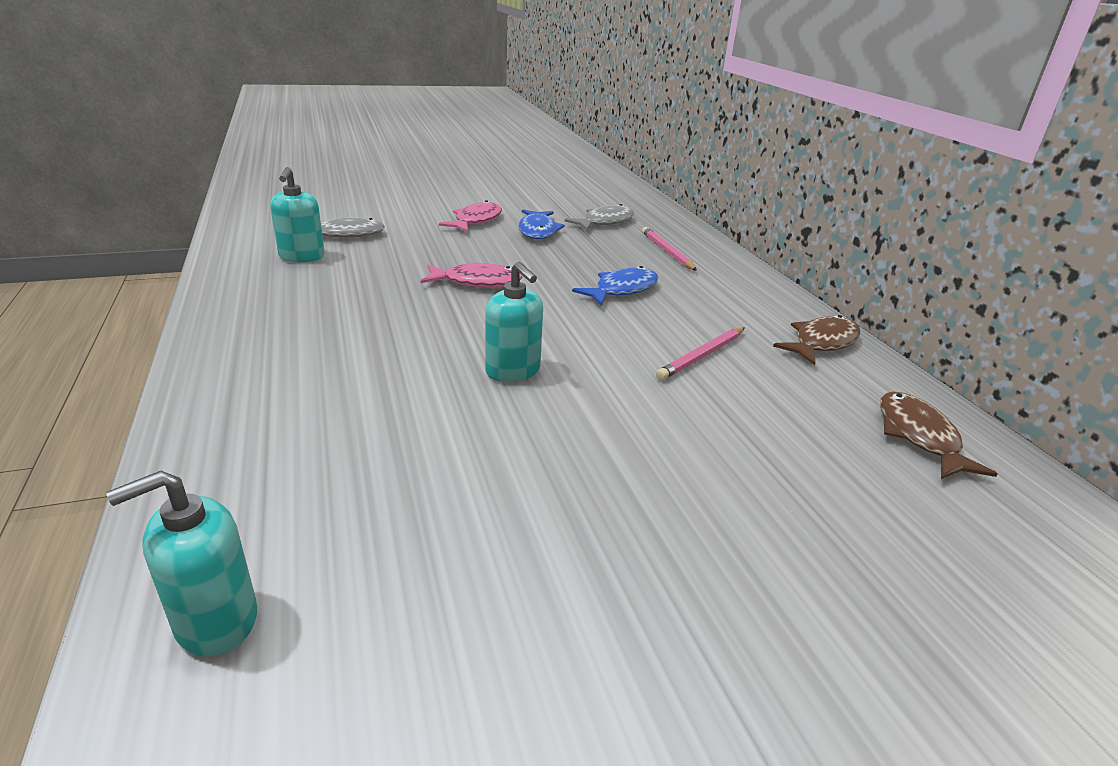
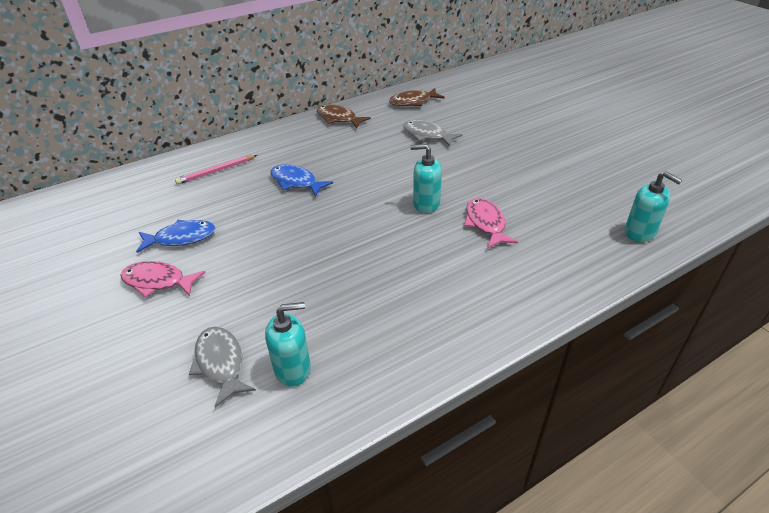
camera: 100 degrees left, 10 degrees up
(477, 282) = (309, 245): pink fish -> pink fish (485, 223)
(513, 371) = (426, 204): turquoise soap dispenser -> turquoise soap dispenser turned 120 degrees counterclockwise
(605, 222) = (149, 206): grey fish -> grey fish (427, 135)
(702, 356) = (373, 149): pink pencil -> none

